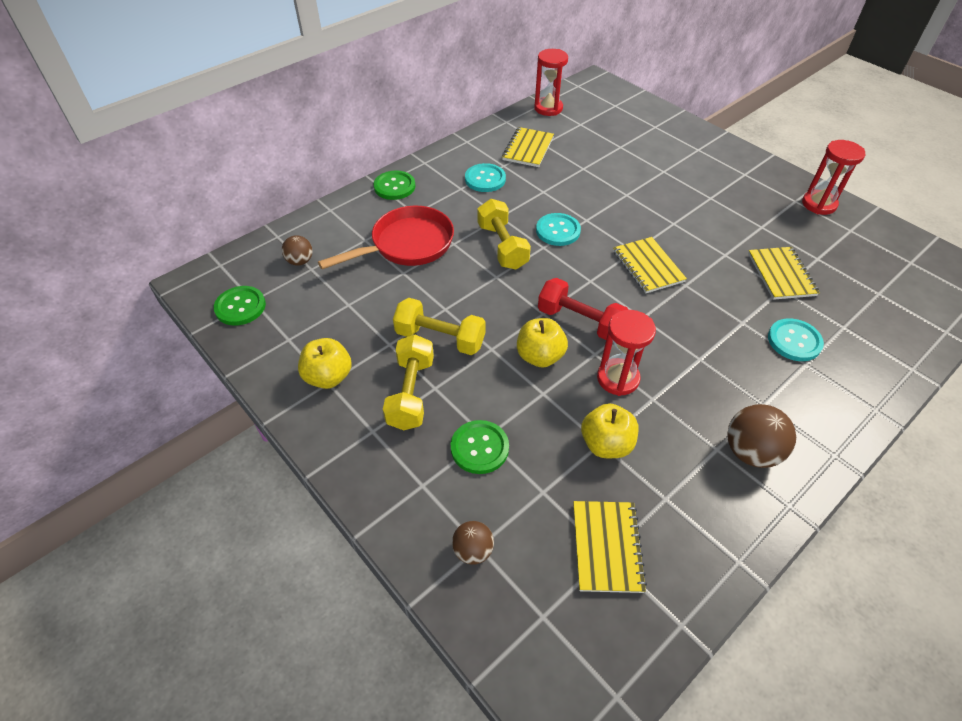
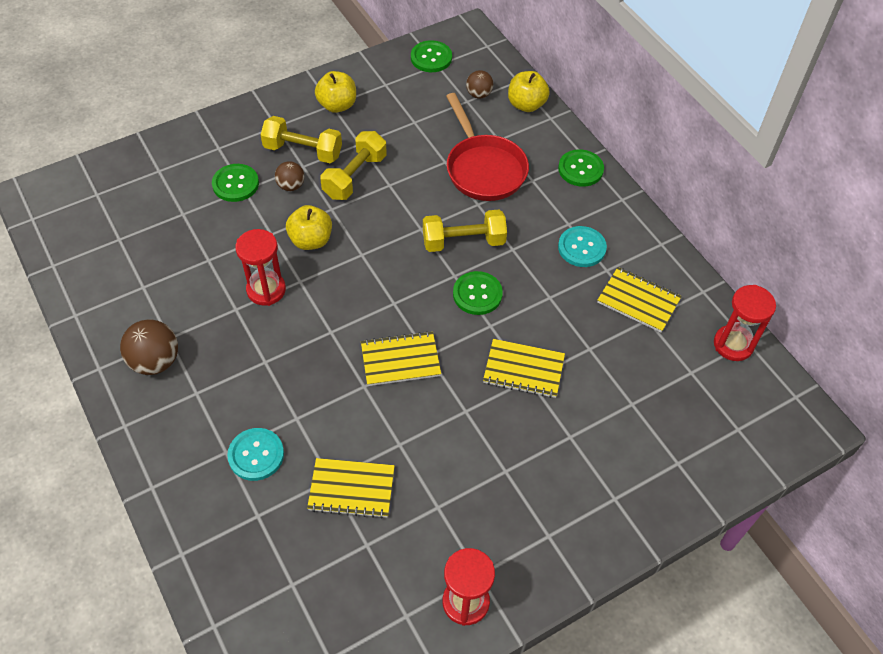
camera: 100 degrees right, 5 degrees up
(473, 550) = (157, 167): brown ball -> brown ball (291, 186)
(558, 231) = (477, 294): turquoise button -> green button
(580, 321) = (342, 280): red dumbbell -> none
(606, 444) = (205, 263): yellow apple -> yellow apple (526, 105)
(606, 547) = (124, 240): yellow notebook -> yellow notebook (523, 369)

